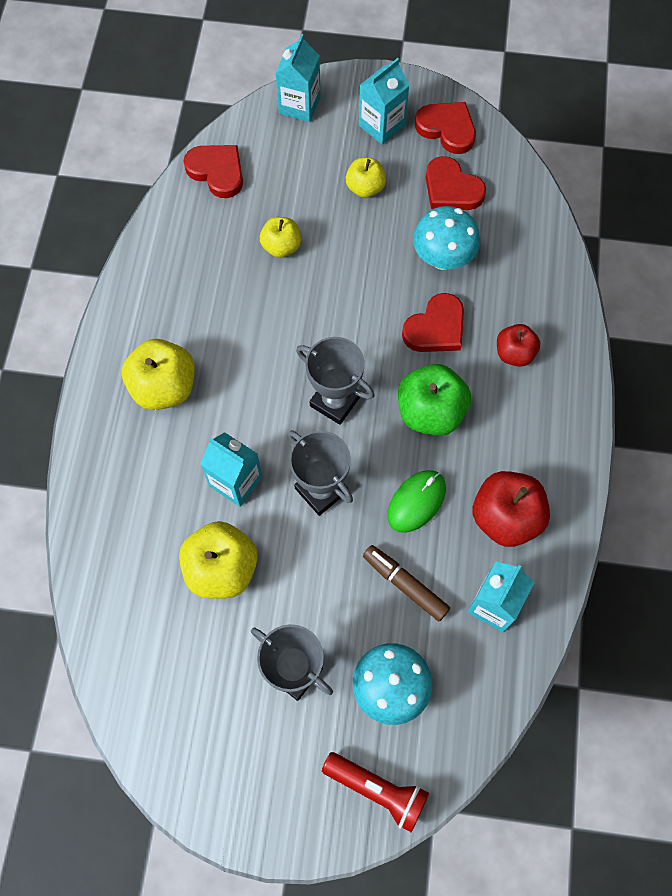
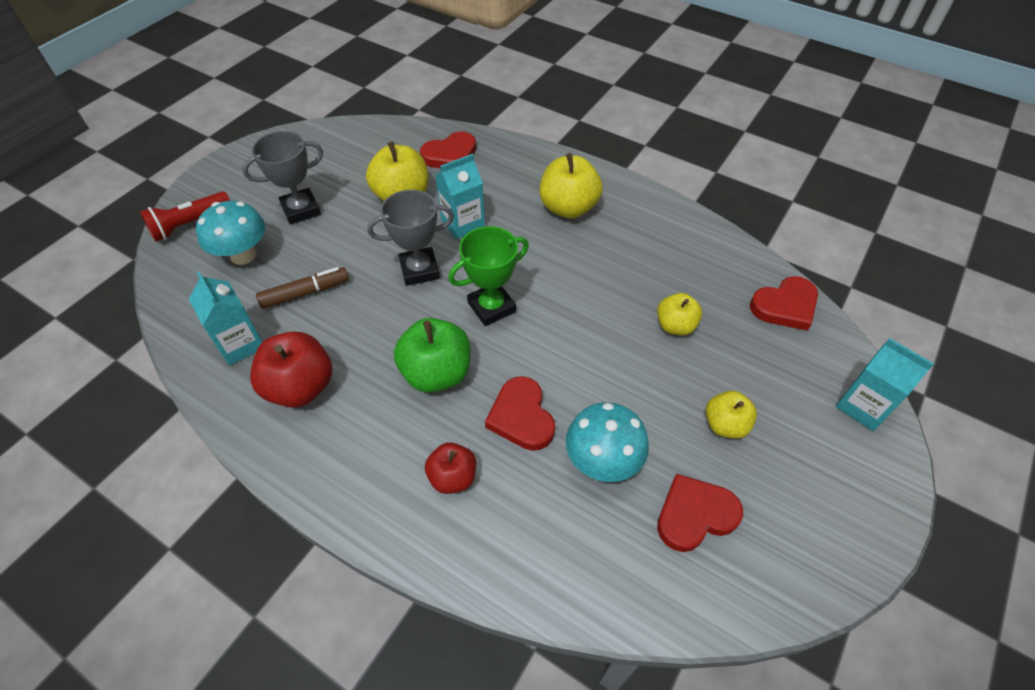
camera: 115 degrees right, 15 degrees down
(335, 401) = (491, 307): grey trophy -> green trophy
(381, 125) = (814, 479): turquoise carton -> none
(416, 502) = (364, 328): green mouse -> none
(447, 129) = (792, 553): red heart -> red heart (450, 155)

